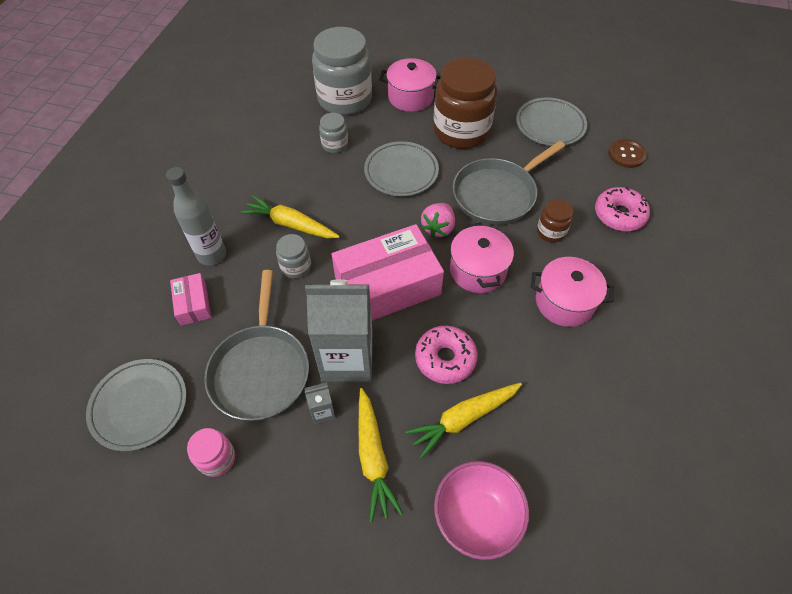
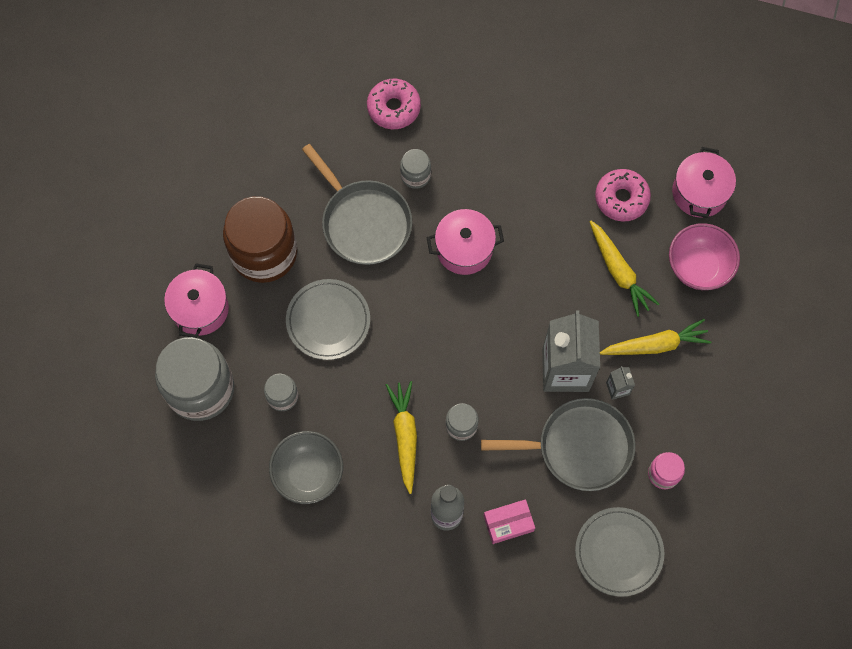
camera: 90 degrees left, 15 degrees up
(267, 161) = (308, 473): none -> grey bowl
(291, 224) = (405, 436): yellow carrot -> yellow carrot turned 150 degrees clockwise
(387, 286) = (483, 334): pink box -> none
(438, 228) = (410, 284): pink strawberry -> none
(445, 358) = (562, 284): pink donut -> pink donut (621, 198)
(550, 125) = (257, 155): grey plate -> none
(551, 232) = (415, 175): brown jar -> grey jar
(564, 302) = (500, 175): pink pot -> pink pot (699, 192)
(626, 154) = (307, 84): brown button -> none

